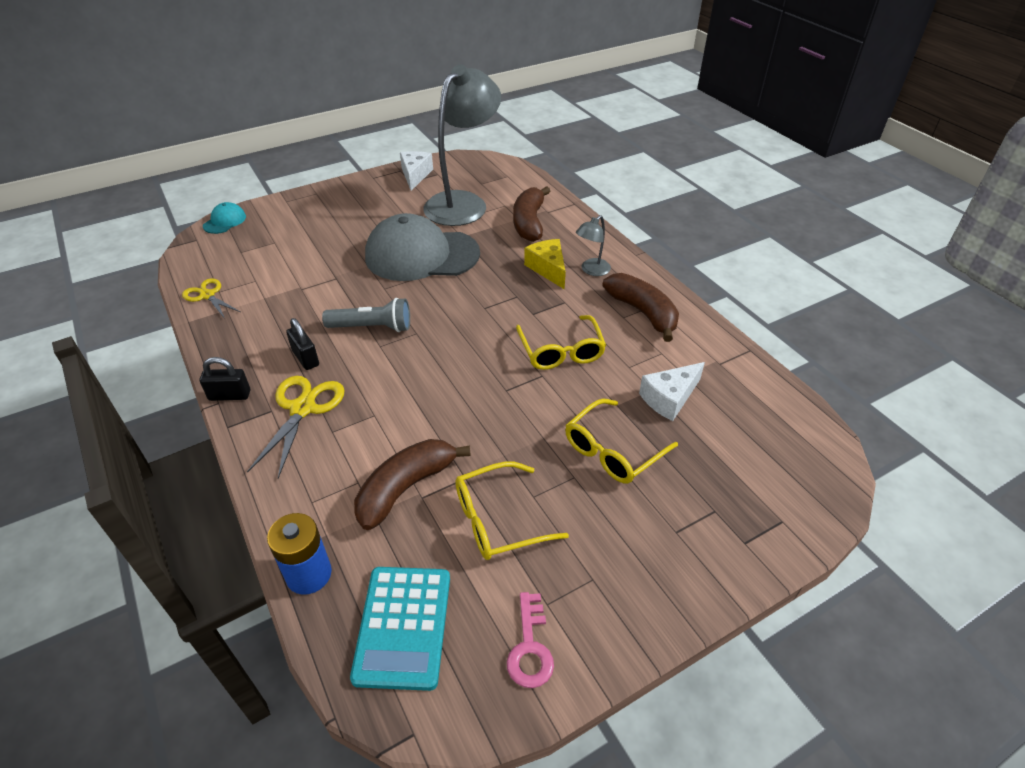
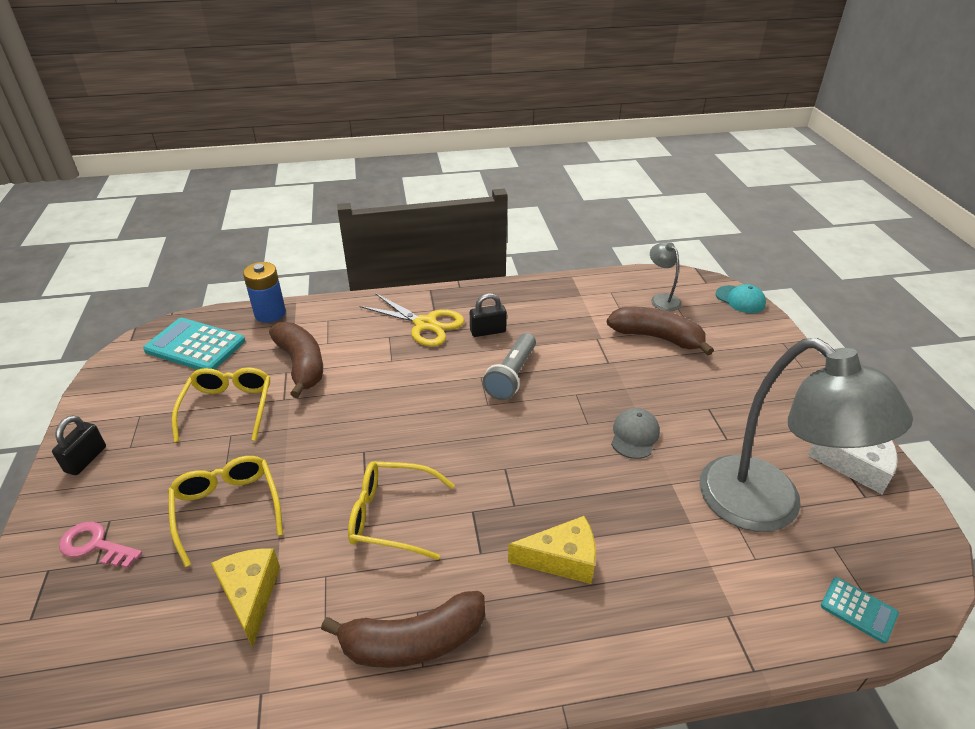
camera: 110 degrees right, 5 degrees down
(207, 295) = (606, 286): yellow scissors -> none
(230, 395) = (464, 292): black padlock -> black padlock (86, 459)
(421, 255) = (634, 435): grey cap -> grey cap, size x0.42
(519, 177) = (858, 610): none -> turquoise calculator
(529, 223) = (695, 576): brown banana -> brown banana (656, 337)
(530, 647) = (121, 398): pink key -> pink key (95, 545)
(591, 270) = (539, 615): grey lamp -> grey lamp (661, 299)
(669, 398) = (250, 595): white cheese -> yellow cheese

